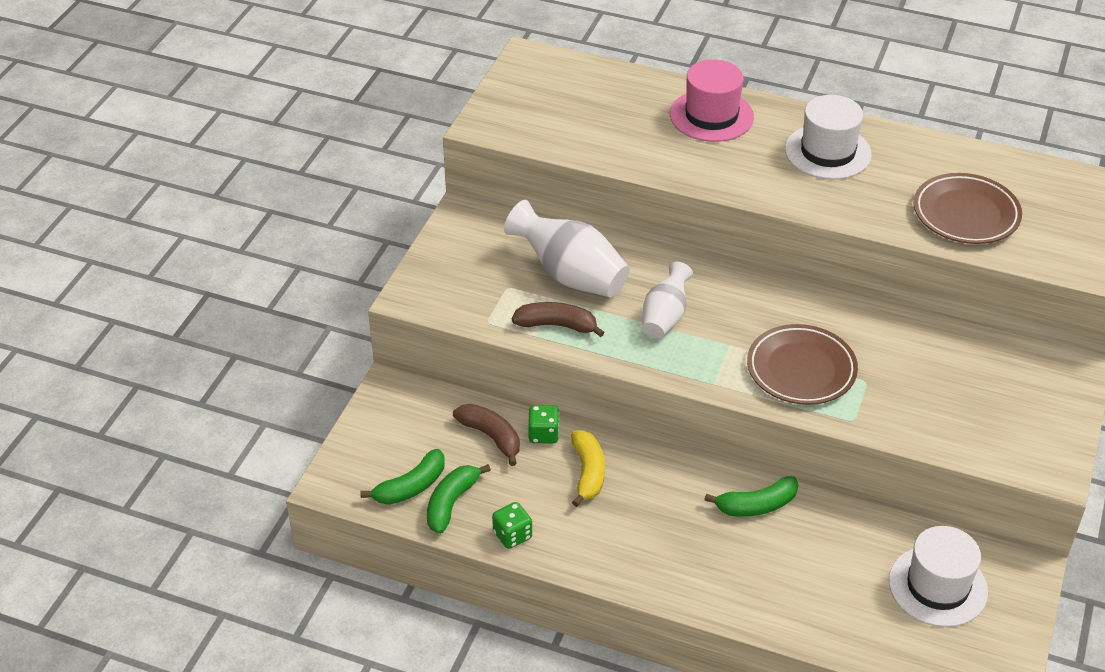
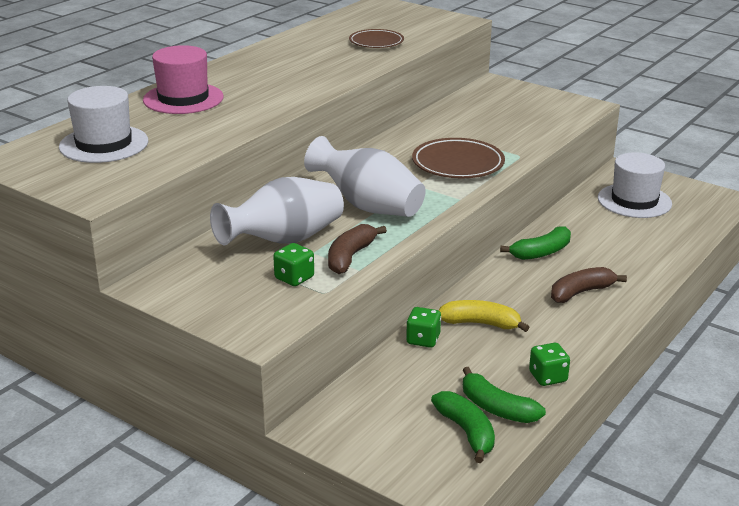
camera: 75 degrees left, 15 degrees down
(491, 437) = (414, 370): brown banana -> brown banana (581, 292)
(505, 297) = (294, 278): none -> green dice
(665, 317) = (367, 206): white vase -> white vase, size x1.59
(756, 505) = (541, 252): green banana -> green banana turned 60 degrees clockwise
(827, 152) = (270, 68): white hat -> white hat (104, 144)
(966, 214) = (376, 42): brown plate -> brown plate, size x0.66

